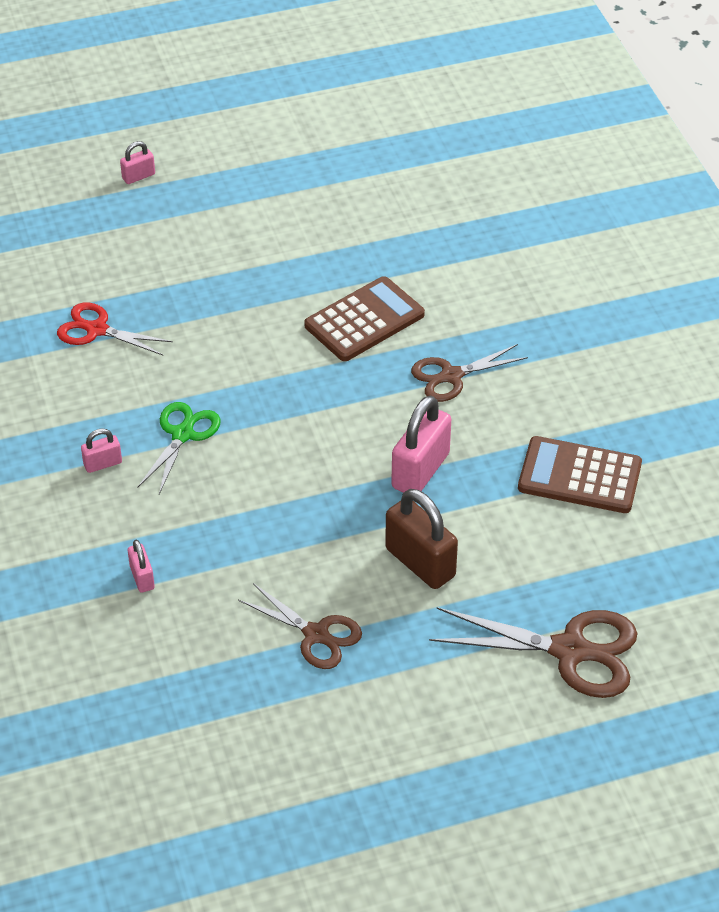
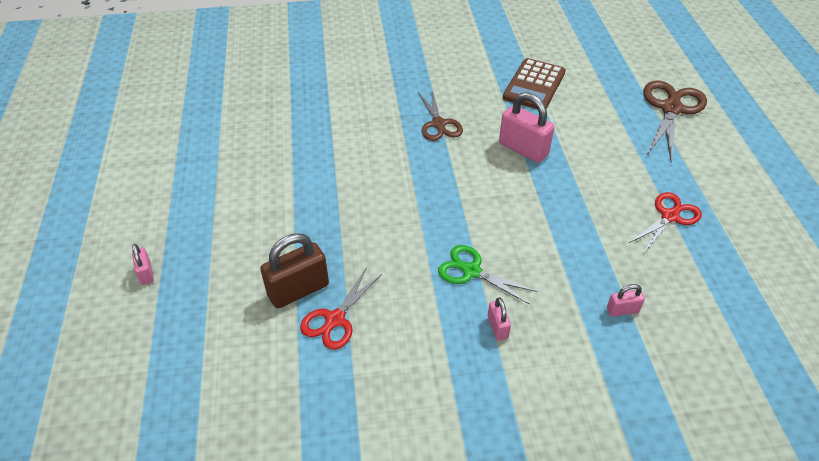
camera: 80 degrees left, 0 degrees up
(316, 634) = (670, 216): brown scissors -> red scissors
(364, 320) = (373, 157): brown calculator -> none
(420, 562) = (604, 159): brown padlock -> brown padlock (298, 290)

